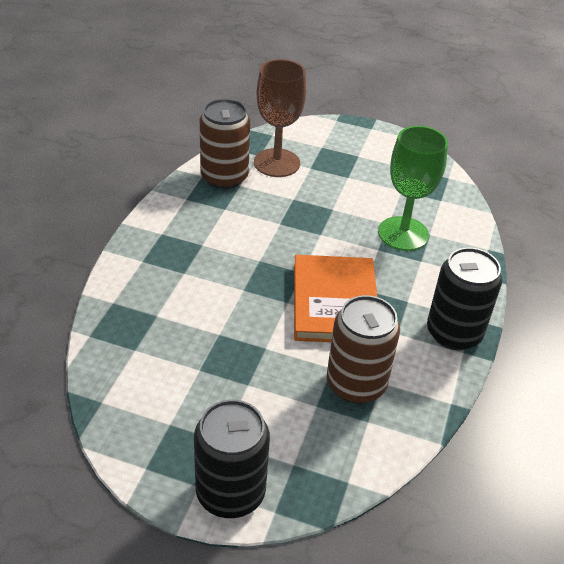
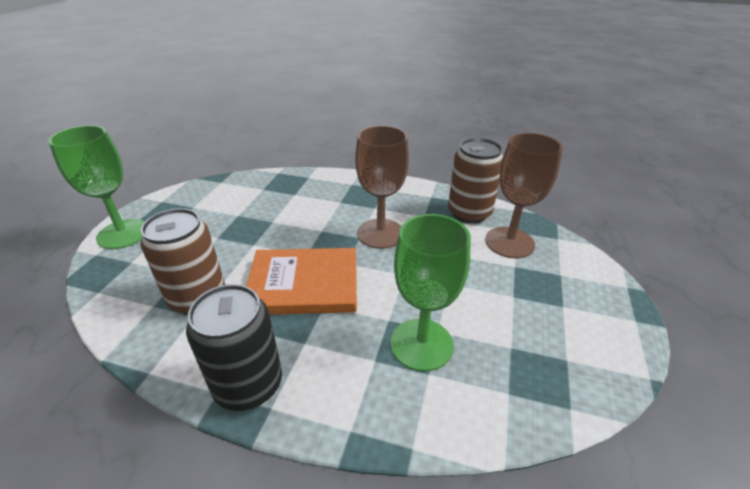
camera: 90 degrees right, 5 degrees down
(230, 492) = (123, 234): black can -> green goblet
(254, 243) = (380, 233): none -> brown goblet

